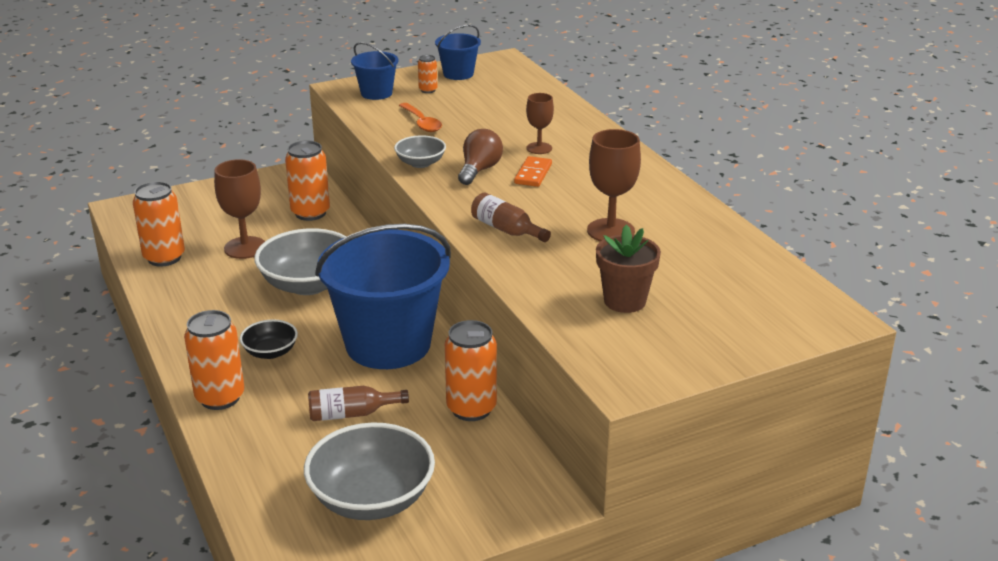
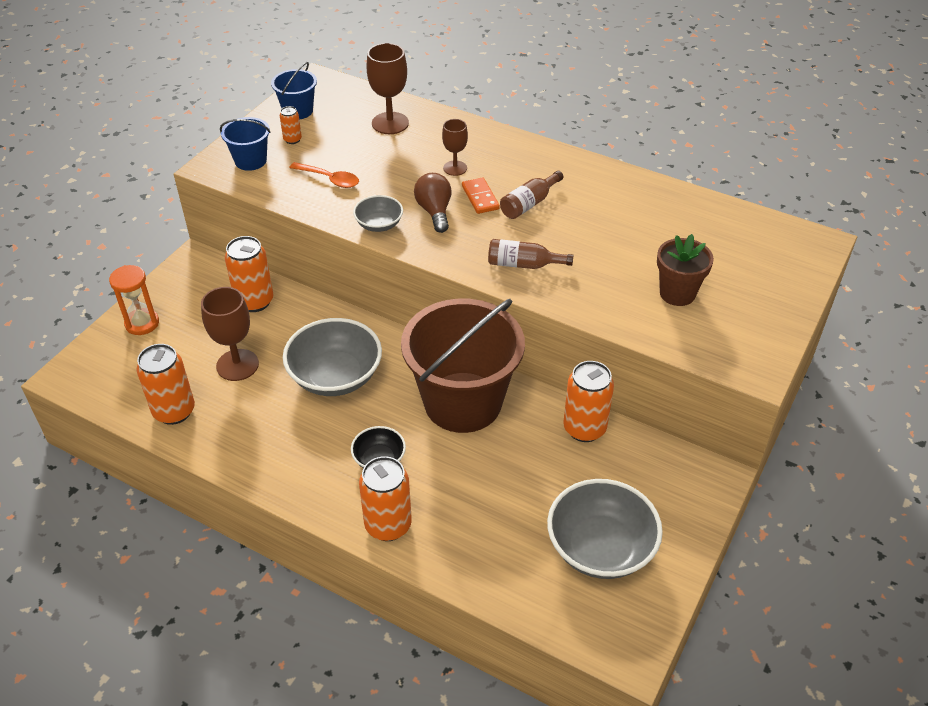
camera: 35 degrees left, 15 degrees up
(212, 196) = (142, 323): none -> orange hourglass
(352, 414) = (506, 482): brown bottle -> brown bottle (529, 204)
(388, 344) = (463, 402): blue bucket -> brown bucket
(610, 231) = (597, 230): brown goblet -> brown goblet (390, 123)

